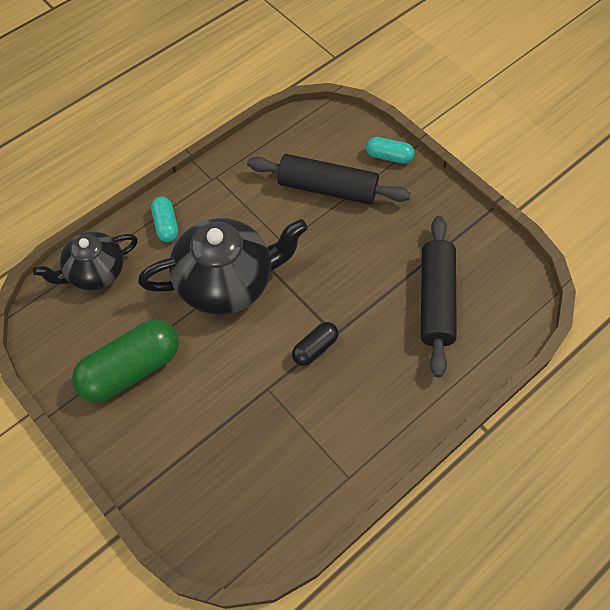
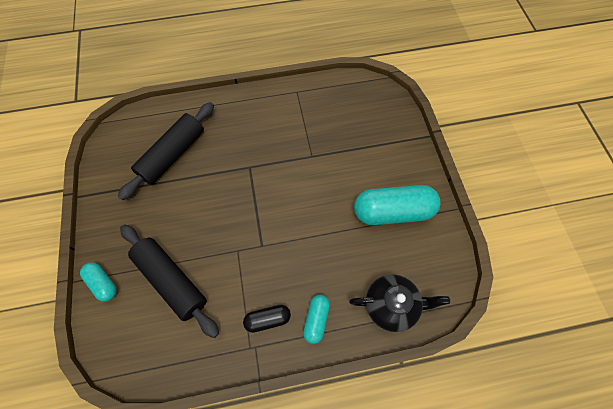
camera: 150 degrees left, 5 degrees up
(131, 369) = (392, 211): green capsule -> turquoise capsule
(227, 282) = (296, 241): black teapot -> none
(315, 348) = (268, 164): black capsule -> black capsule (267, 319)

